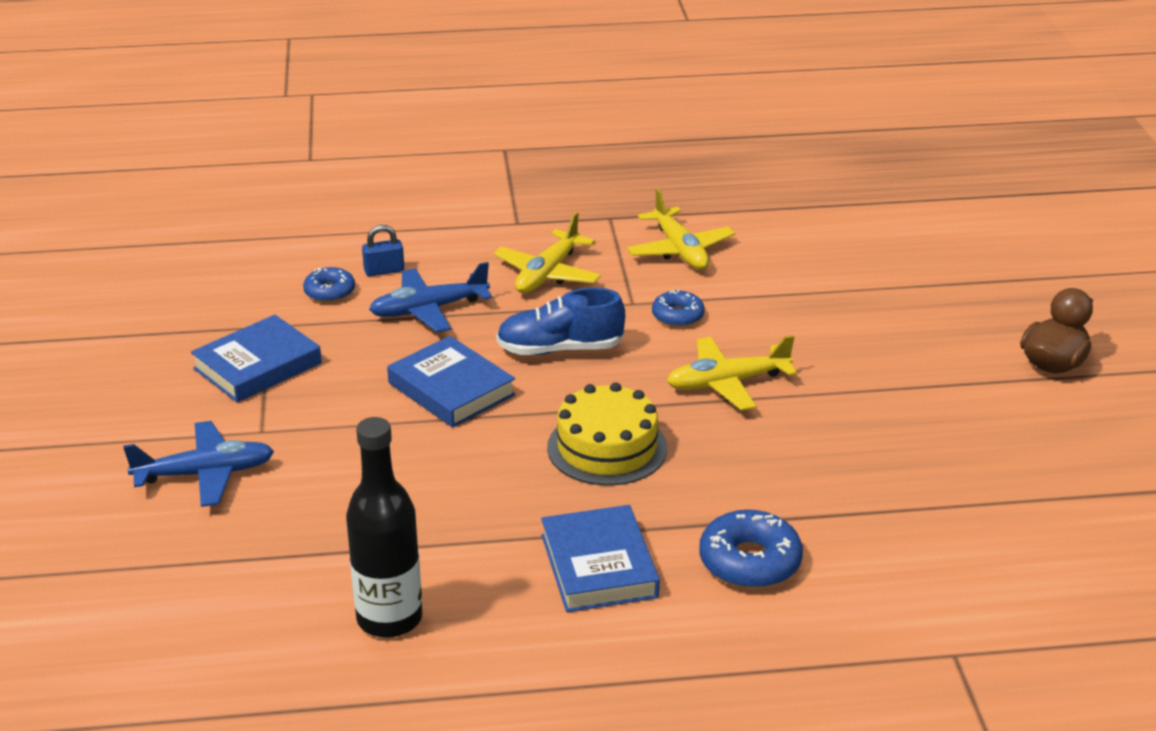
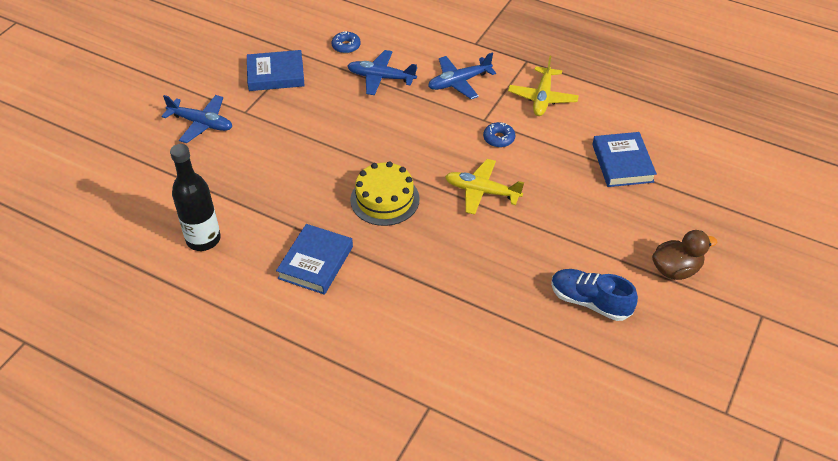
camera: 35 degrees right, 15 degrees up
(384, 271) = (382, 45): blue padlock -> none
(451, 389) = (347, 129): blue book -> blue book (622, 163)
(547, 274) = (459, 82): yellow plane -> blue plane
(560, 349) = (420, 131): blue shoe -> blue shoe (590, 302)
(749, 561) = (386, 299): blue donut -> none

